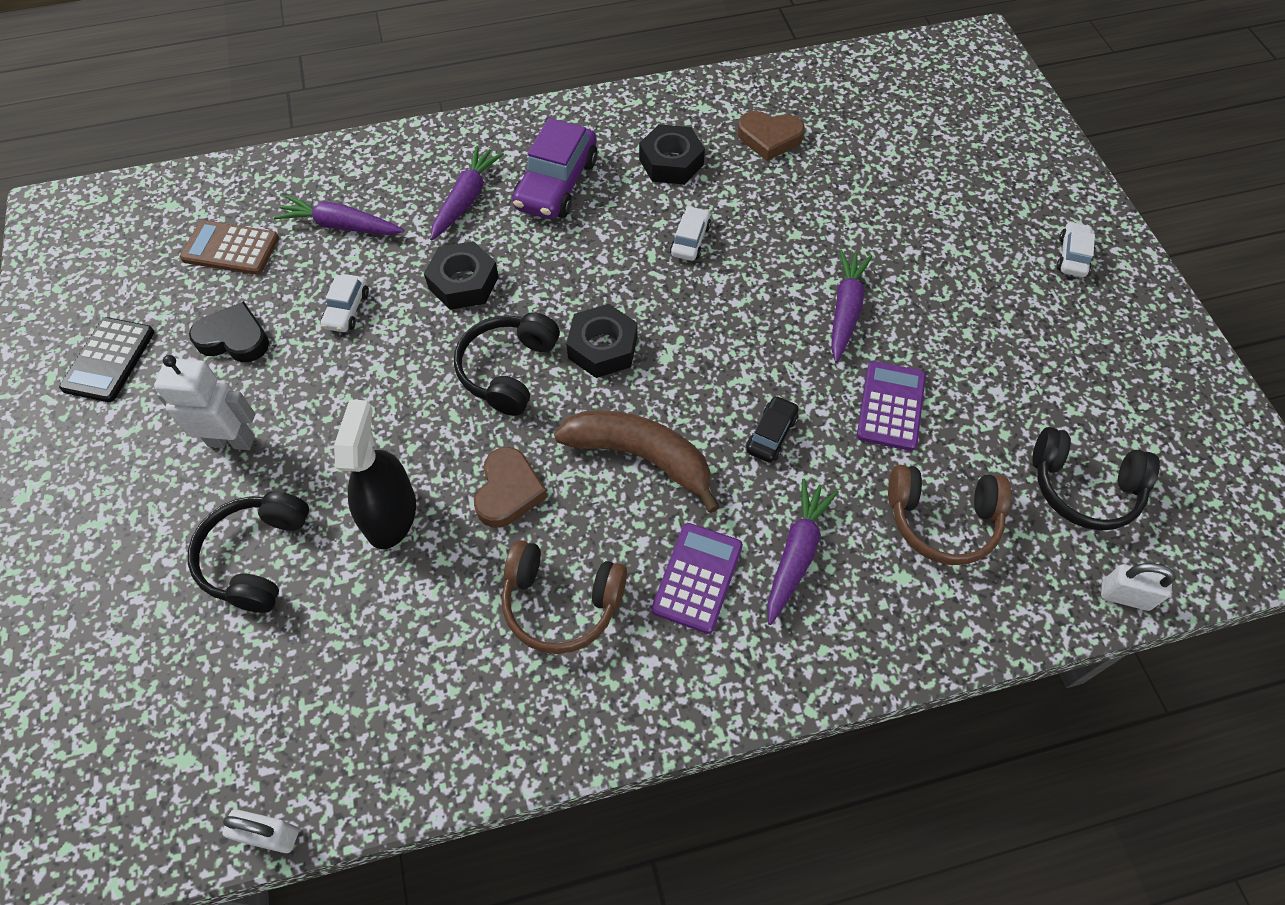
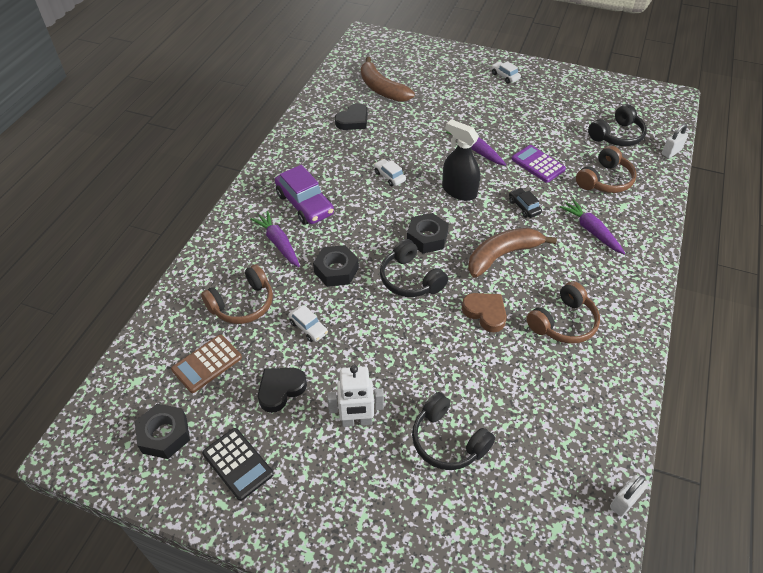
camera: 55 degrees left, 10 degrees down
(232, 440) = (357, 421): white robot -> white robot turned 135 degrees counterclockwise
(341, 226) = (242, 304): purple carrot -> brown headphones
(391, 515) = (464, 367): black spray bottle -> black spray bottle (459, 191)
(671, 162) = (334, 158): black nut -> black nut (164, 435)
(697, 578) = (581, 268): purple calculator -> none
(769, 138) = (353, 120): brown heart -> black heart
(872, 130) = (382, 89): none -> brown banana

